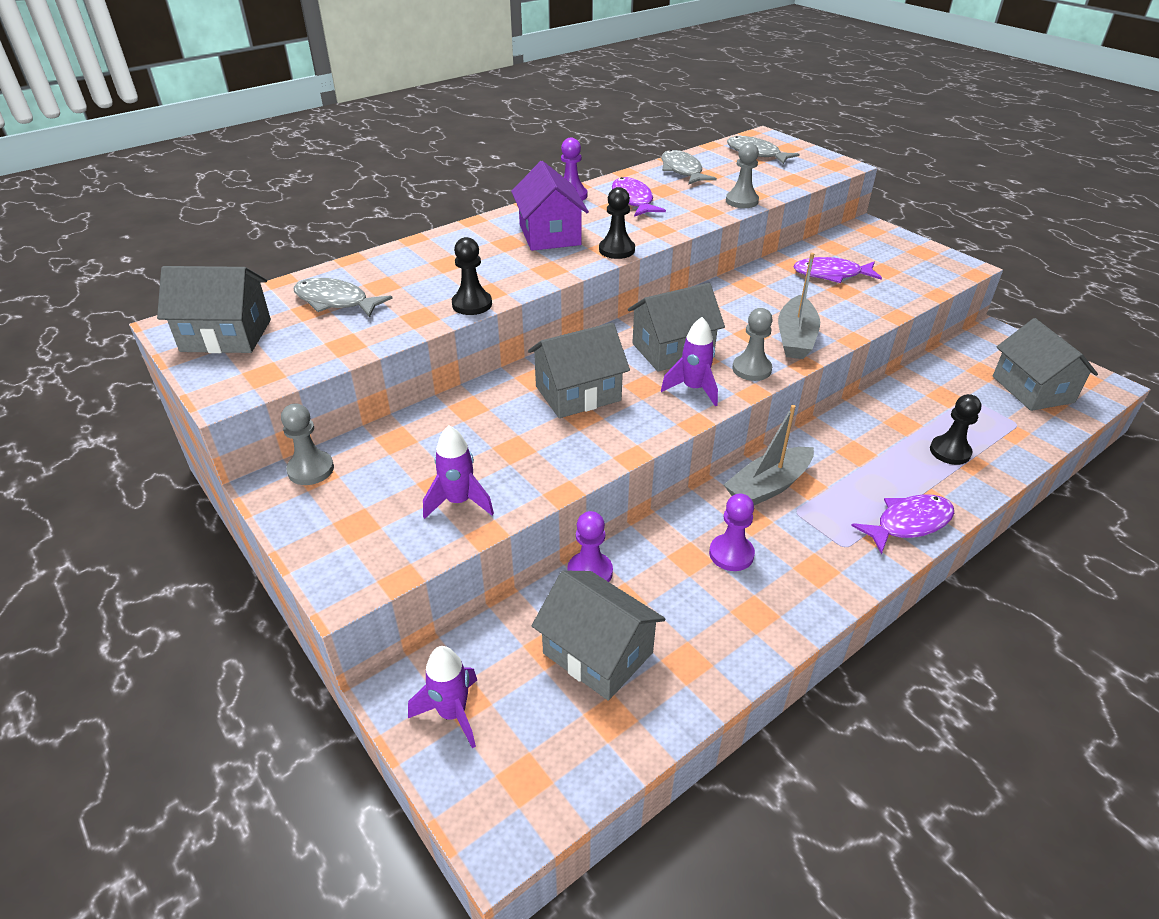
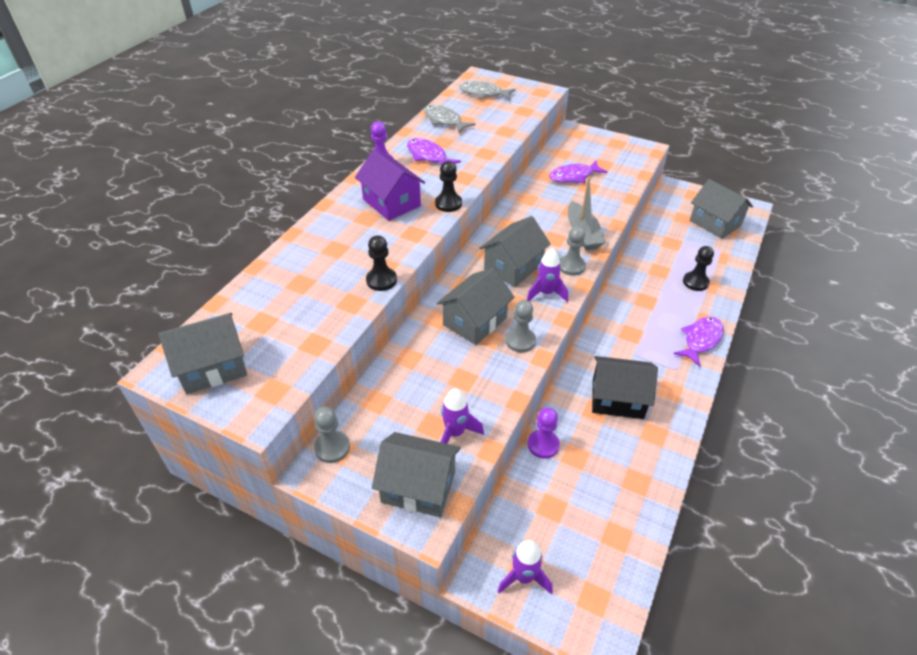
camera: 25 degrees left, 5 degrees up
(335, 301) = (276, 309): grey fish -> none
(597, 653) = (583, 498): grey house -> grey house (418, 487)
(731, 554) = (617, 398): purple pawn -> black house
(741, 201) = (502, 139): grey pawn -> grey pawn (520, 341)
(768, 486) = (610, 343): grey boat -> none

